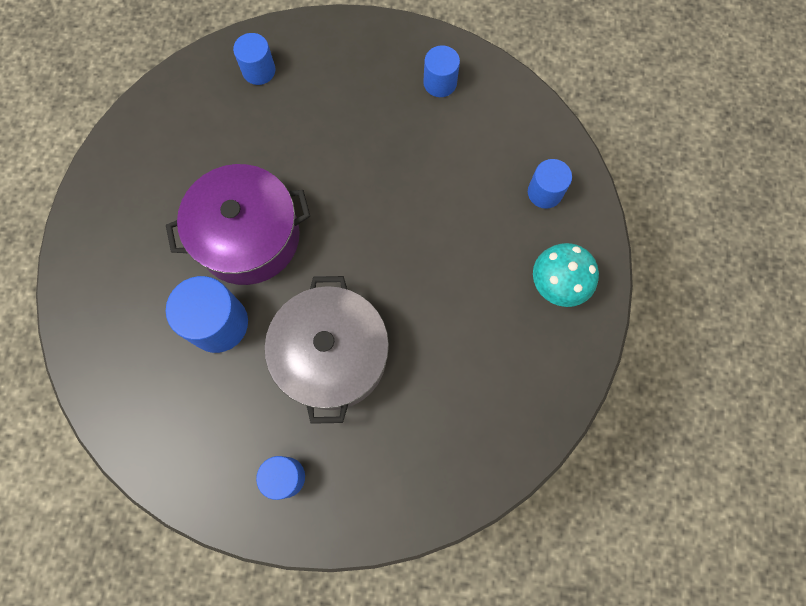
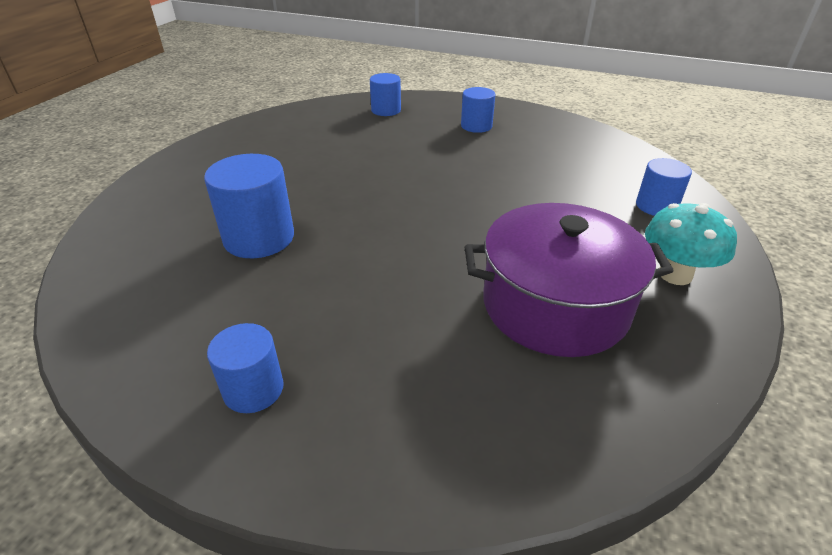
camera: 15 degrees right, 35 degrees down
(248, 237) = (326, 188): purple pot -> purple pot (555, 305)
(332, 356) = (374, 284): grey pot -> none
(440, 83) = (548, 133): blue cylinder -> blue cylinder (476, 126)

